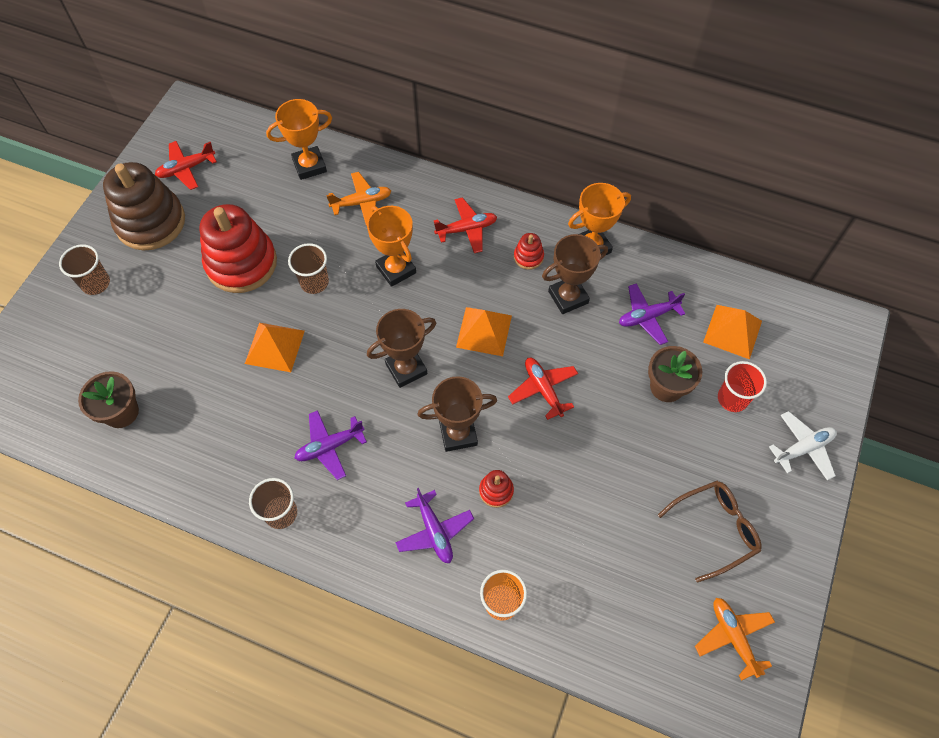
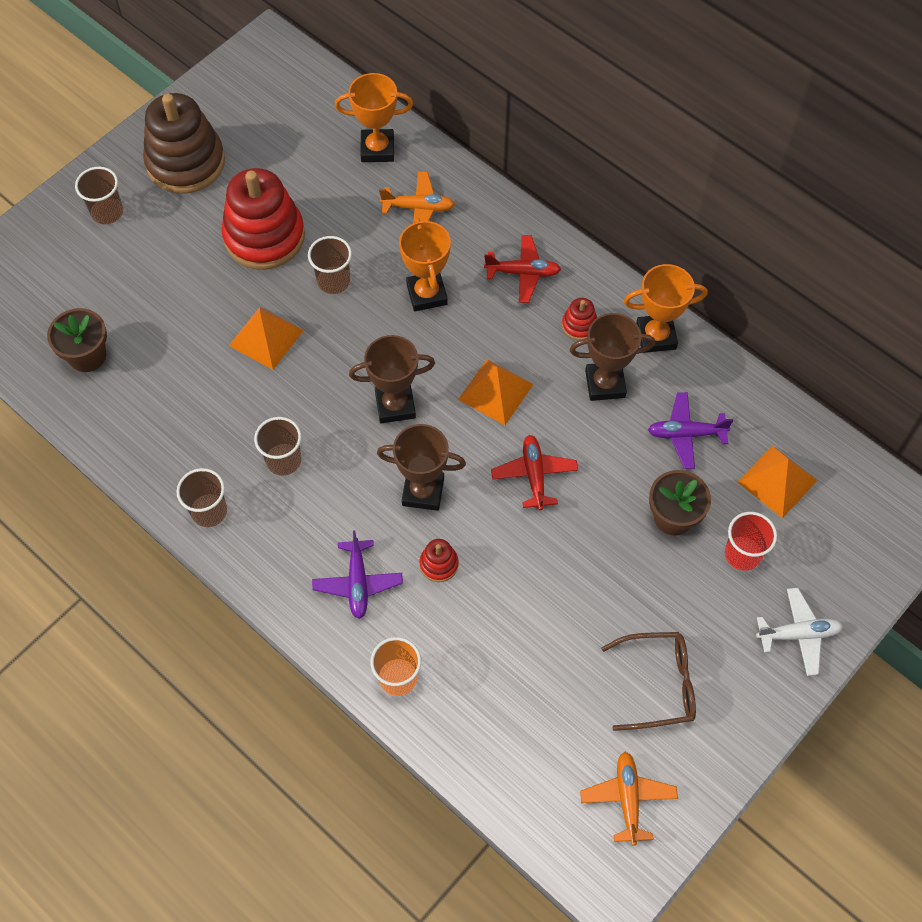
camera: 20 degrees right, 0 degrees up
(186, 169) = (244, 114): red plane -> none
(329, 446) = (283, 460): purple plane -> brown cup

